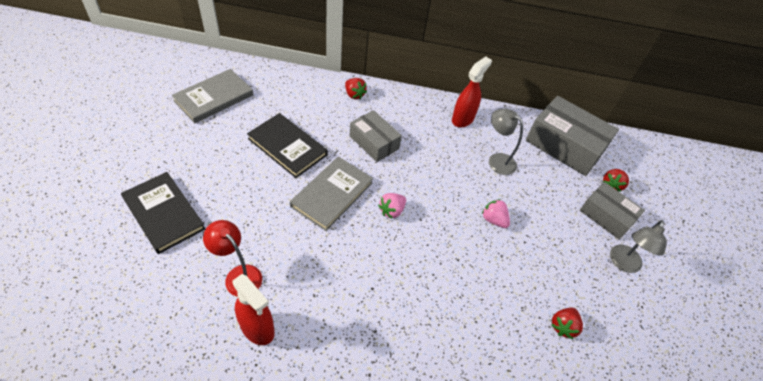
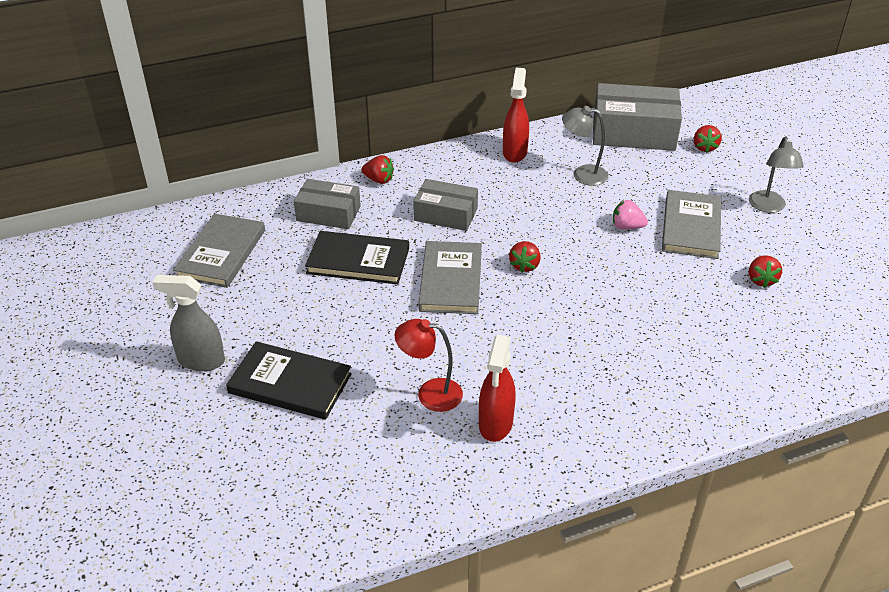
camera: 25 degrees left, 10 degrees down
(131, 166) = (201, 361): none -> grey spray bottle
(257, 328) = (495, 424): red spray bottle -> red spray bottle turned 90 degrees clockwise
(392, 211) = (524, 265): pink strawberry -> red strawberry
(544, 247) = (691, 227): none -> grey book
(606, 216) = (722, 175): grey box -> grey box (328, 213)

